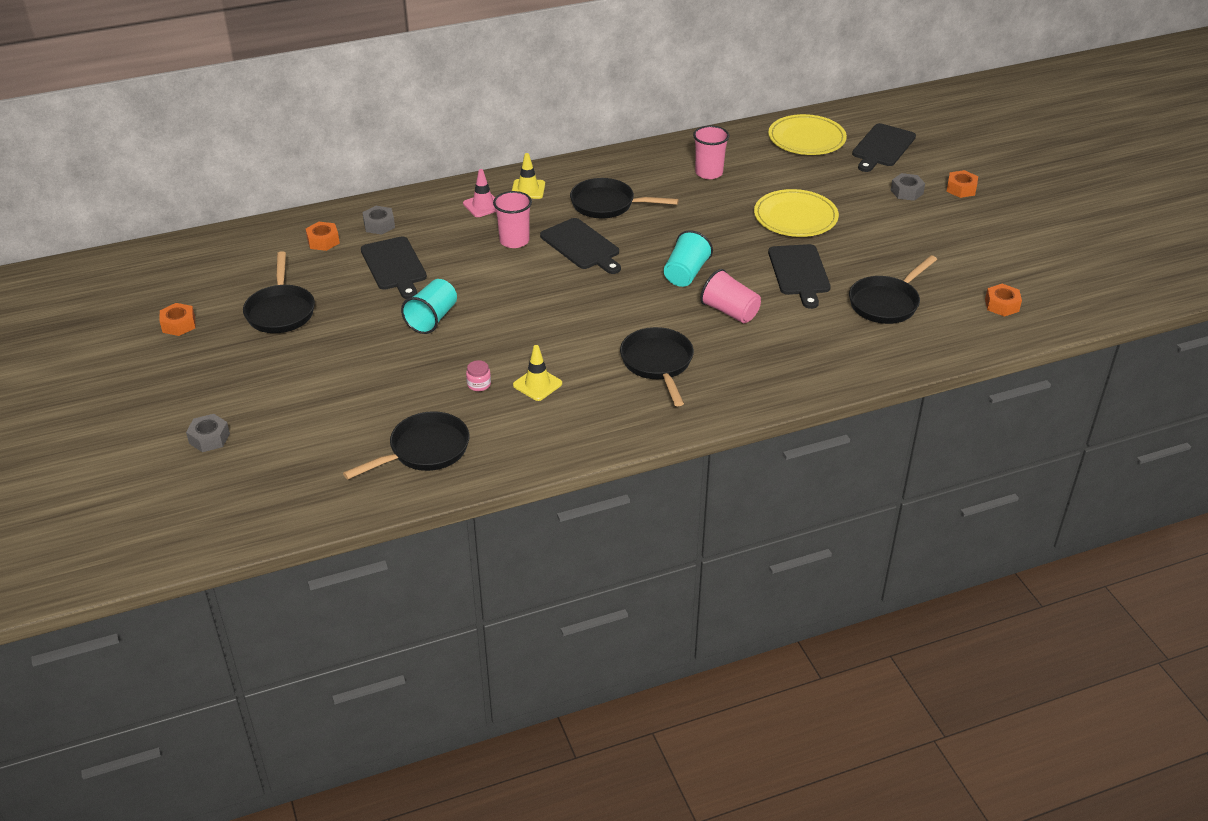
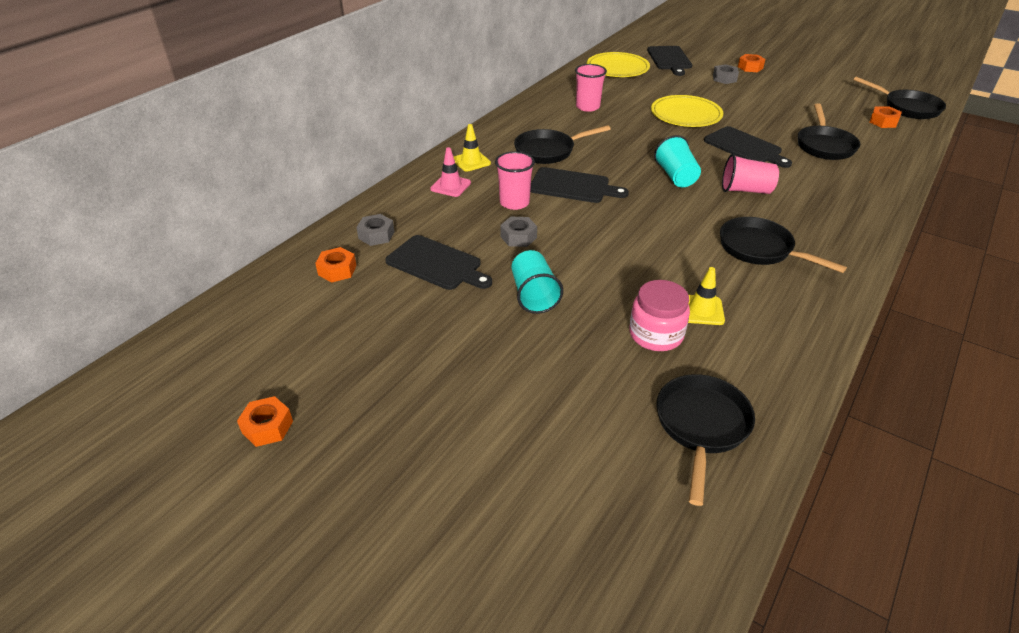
camera: 35 degrees left, 0 degrees up
(209, 438) = (464, 550): grey nut -> grey nut (518, 237)
(280, 311) = (373, 356): black pan -> black pan (907, 108)
(479, 384) = (656, 334): pink jar -> pink jar, size x2.02

